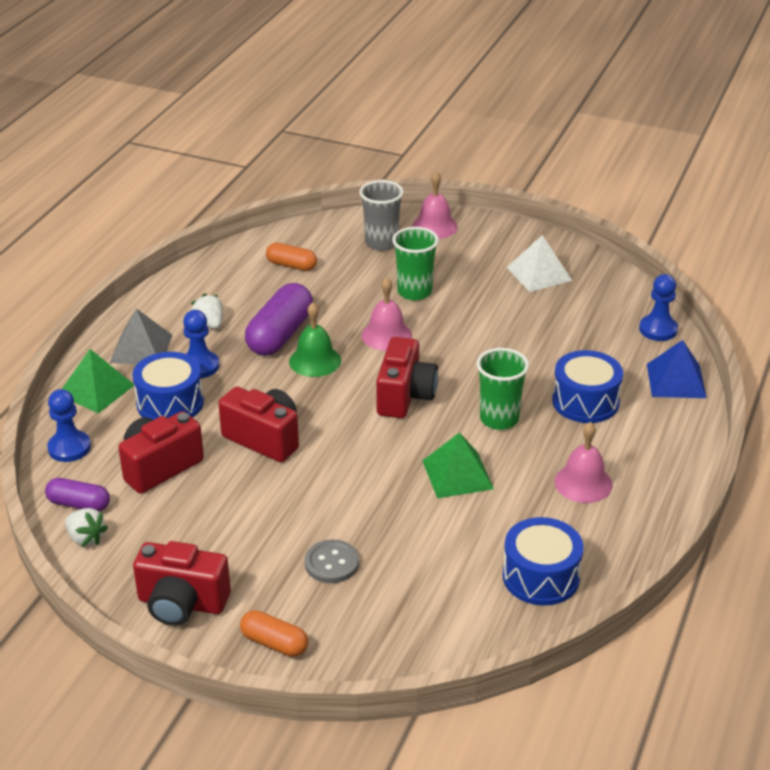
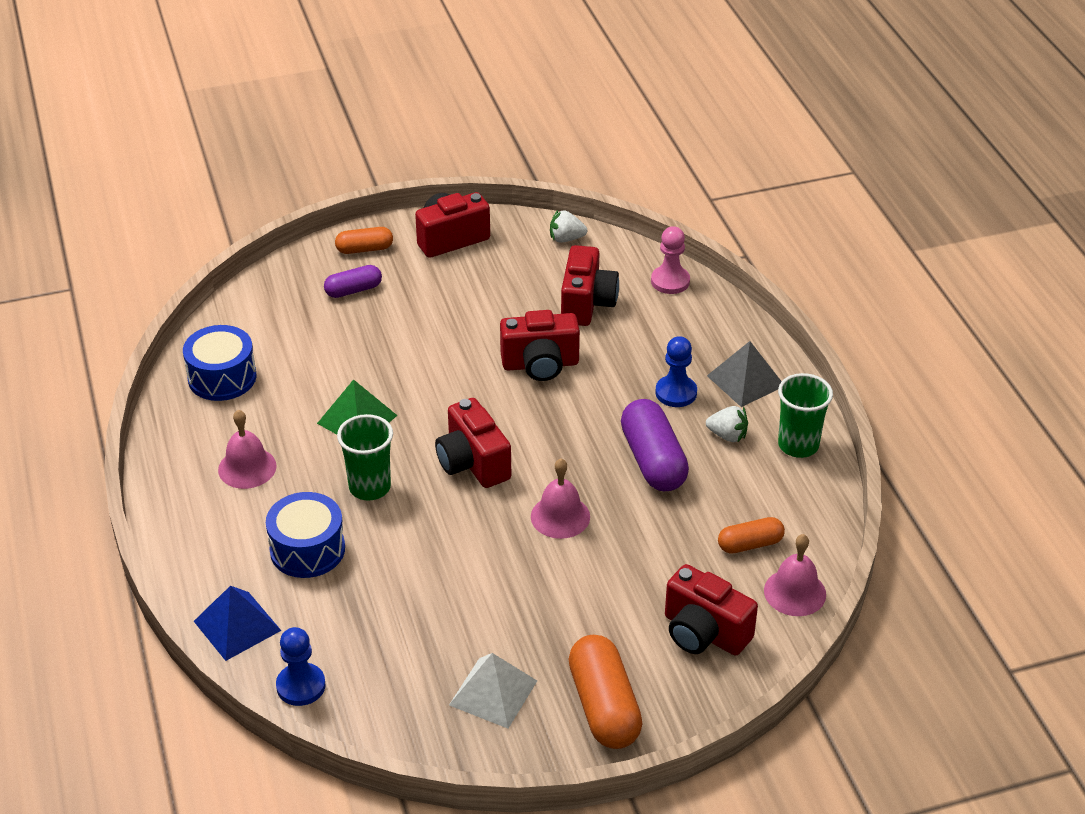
camera: 140 degrees right, 5 degrees up
(69, 448) = (670, 281): blue pawn -> pink pawn
(79, 504) = (603, 253): purple capsule -> purple capsule (353, 290)
(96, 389) = (723, 329): green pyramid -> none
(170, 403) = (651, 351): blue drum -> none
(315, 361) = (589, 453): green bell -> none
(331, 563) = (382, 309): grey button -> none
(381, 243) = (704, 633): grey cup -> red camera
(414, 292) = (593, 585): green cup -> green cup (798, 445)
(434, 226) = (678, 696): pink bell -> pink bell (795, 592)
(482, 241) = (604, 706): none -> orange capsule

